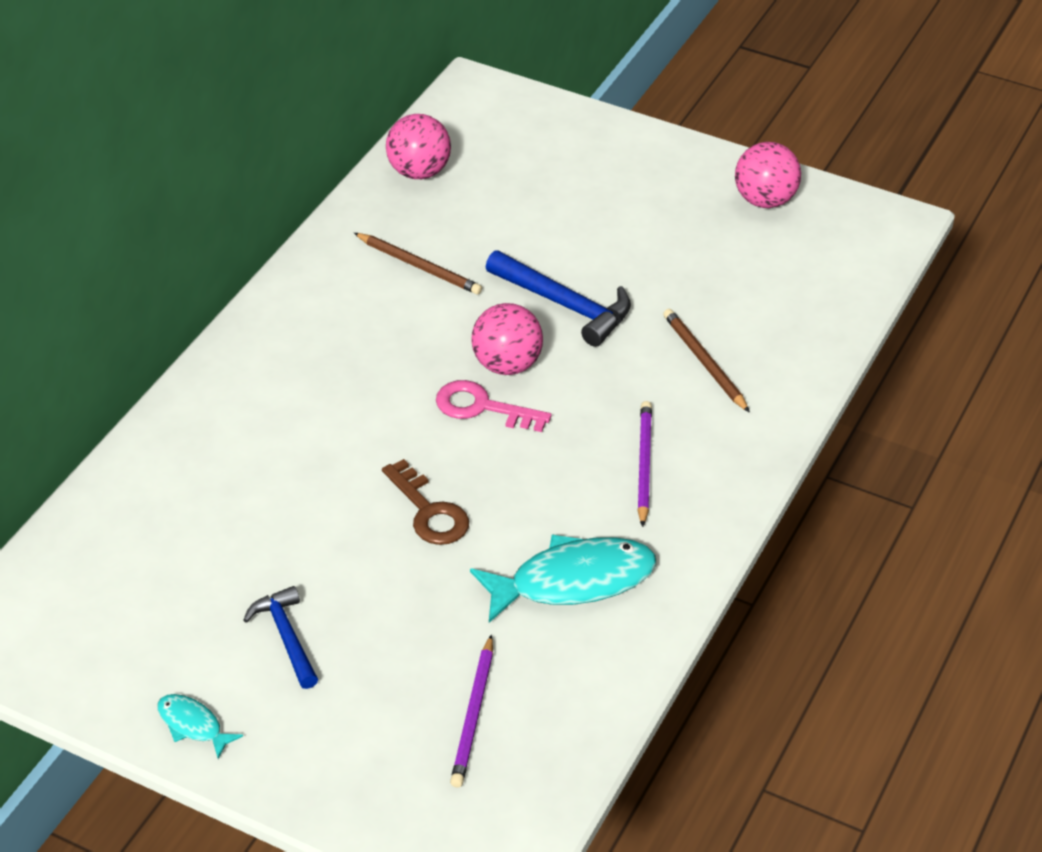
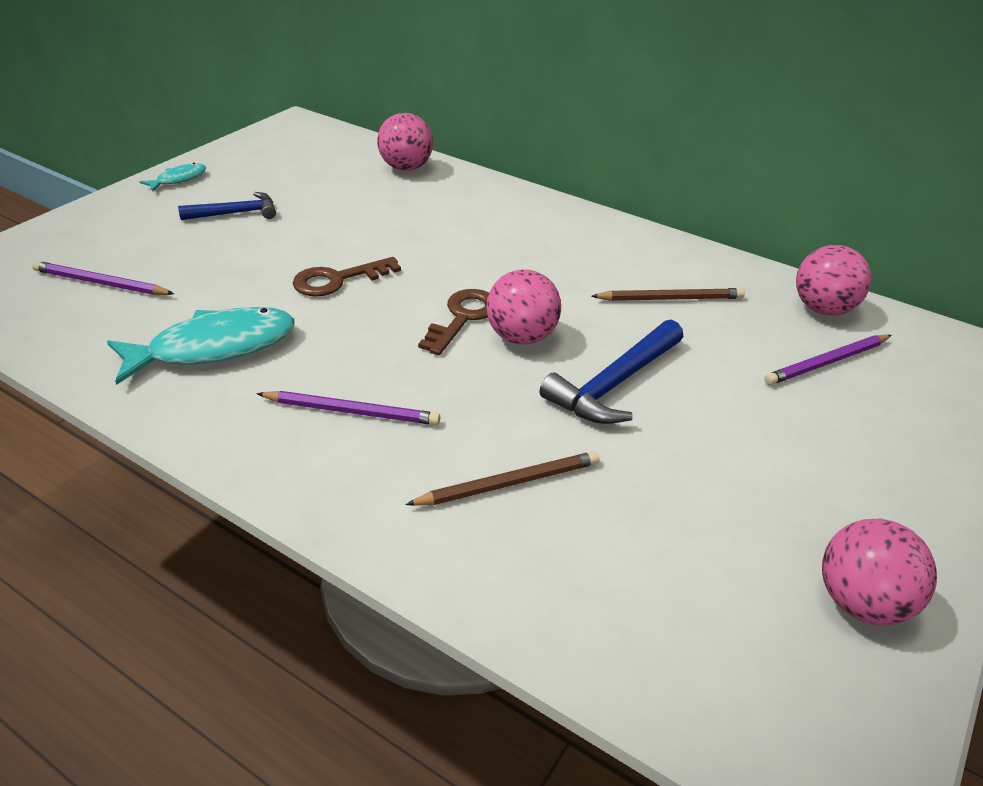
camera: 95 degrees right, 5 degrees down
(135, 492) = (406, 168): none -> pink ball
(419, 266) = (670, 298): brown pencil -> brown pencil turned 135 degrees counterclockwise
(482, 407) = (462, 318): pink key -> brown key
(504, 180) = (827, 362): none -> purple pencil
(573, 581) = (214, 348): turquoise fish -> turquoise fish turned 105 degrees counterclockwise

